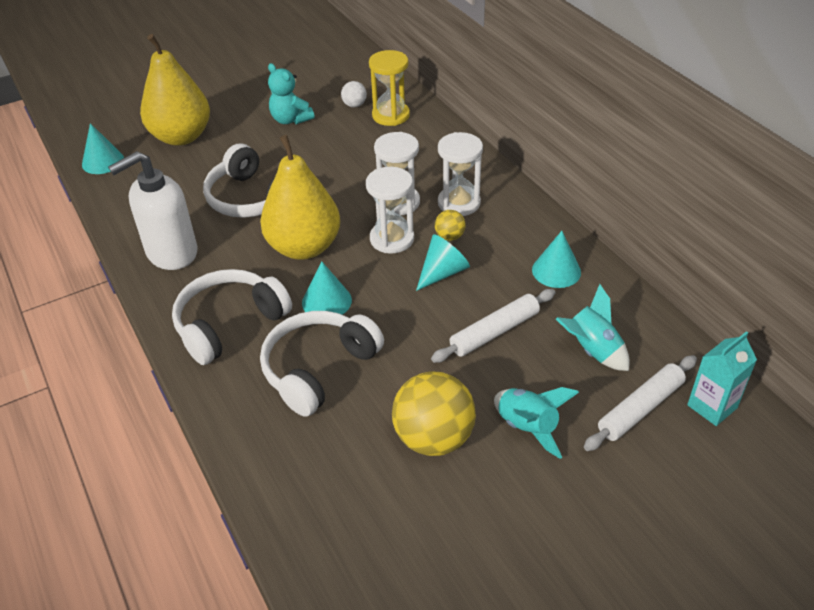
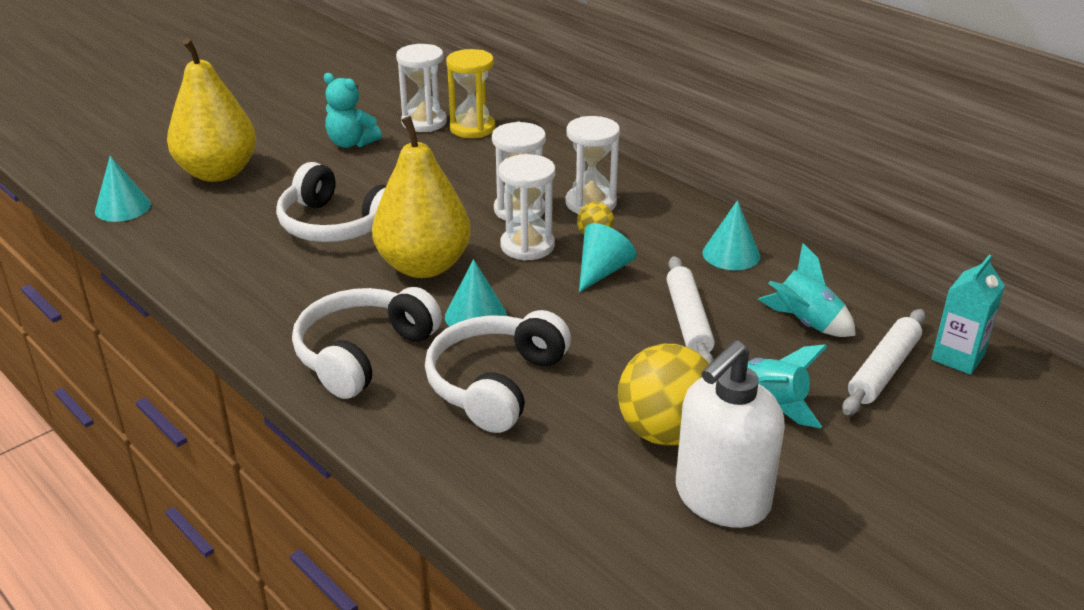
camera: 15 degrees left, 10 degrees down
(171, 253) = (255, 291): white soap dispenser -> white soap dispenser (721, 499)
(354, 105) = (424, 122): white ball -> white hourglass
(494, 332) = (688, 320): white rolling pin -> white rolling pin turned 45 degrees counterclockwise

